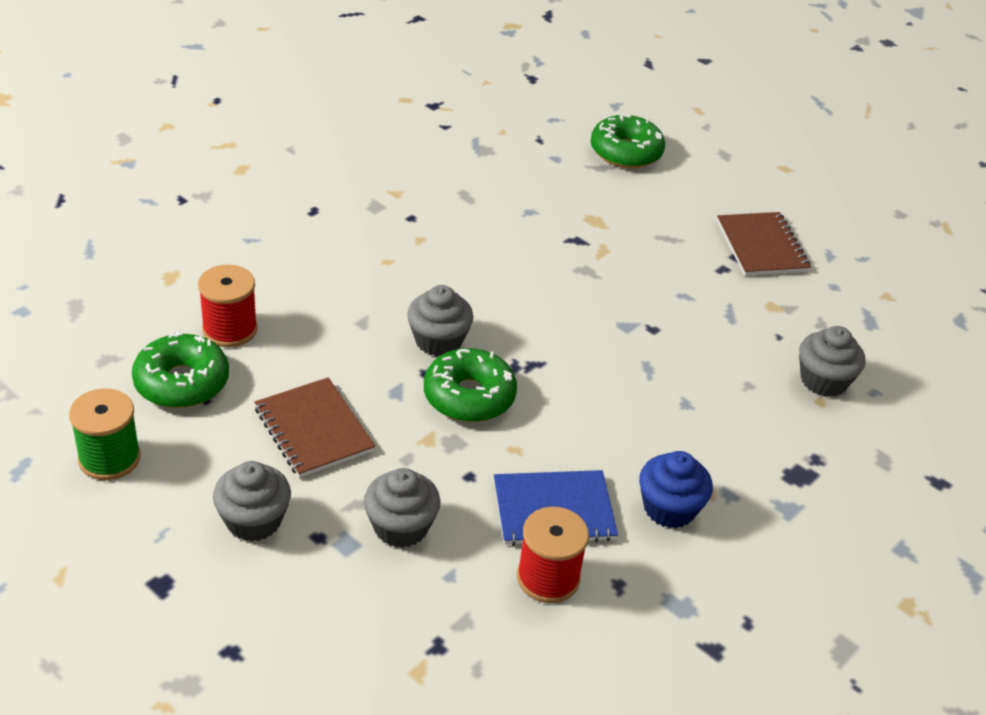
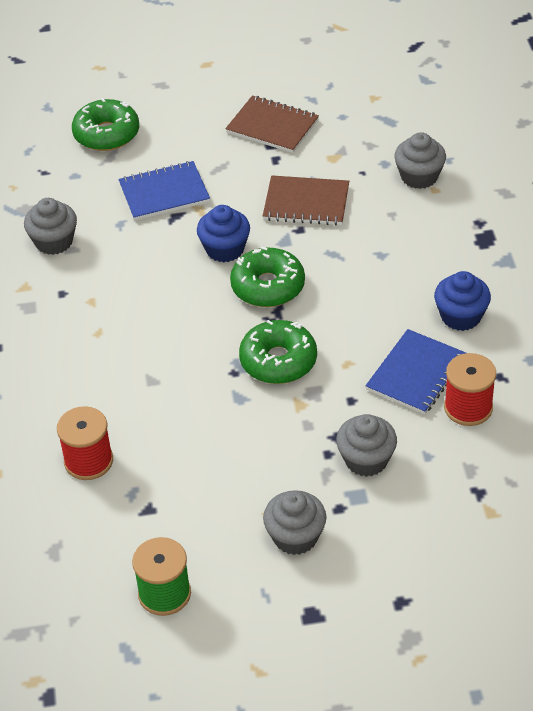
camera: 45 degrees left, 5 degrees up
(182, 382) = (121, 516): green donut -> green donut (268, 286)
(314, 429) = (237, 462): brown notebook -> brown notebook (306, 203)
(438, 341) = (209, 348): grey cupcake -> grey cupcake (54, 242)
(571, 291) = (225, 249): none -> blue cupcake
(596, 219) = (164, 193): none -> blue notebook

